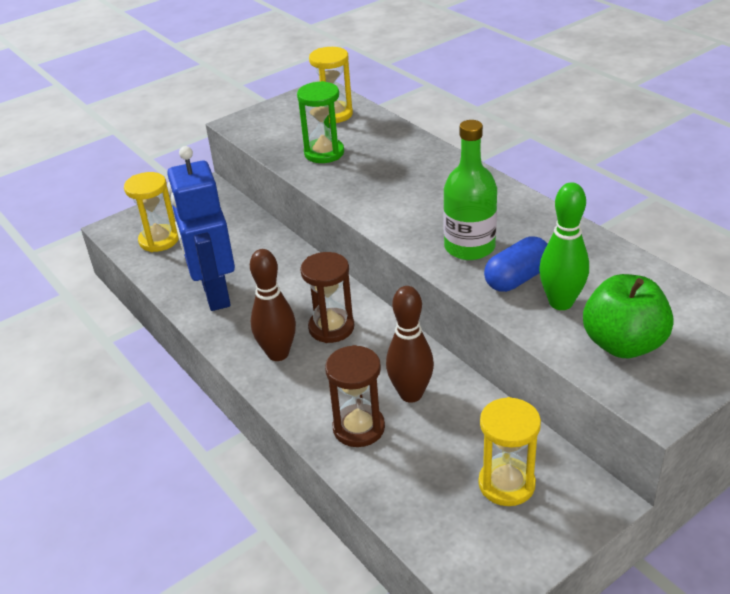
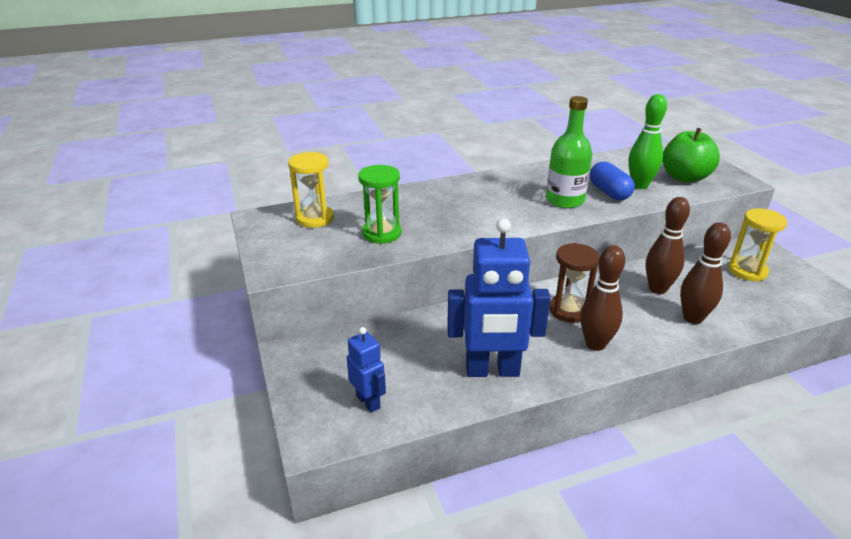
camera: 75 degrees left, 5 degrees down
(159, 240) = (368, 402): yellow hourglass -> blue robot
(359, 428) = (692, 318): brown hourglass -> brown bowling pin

